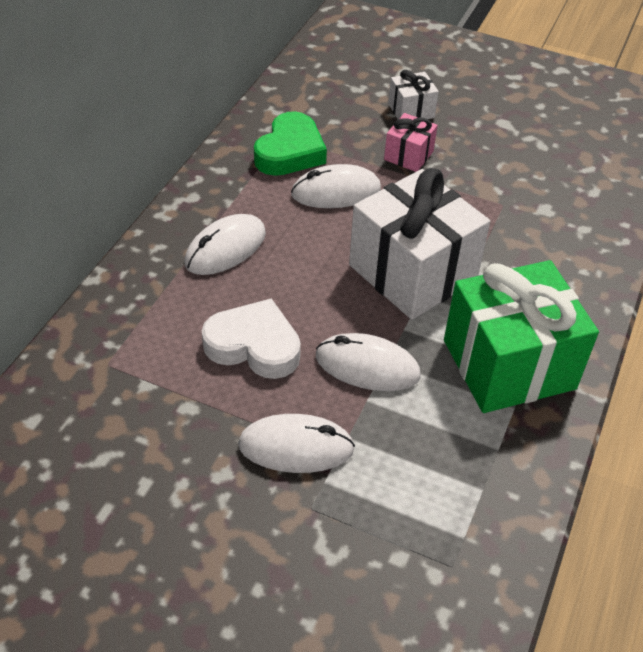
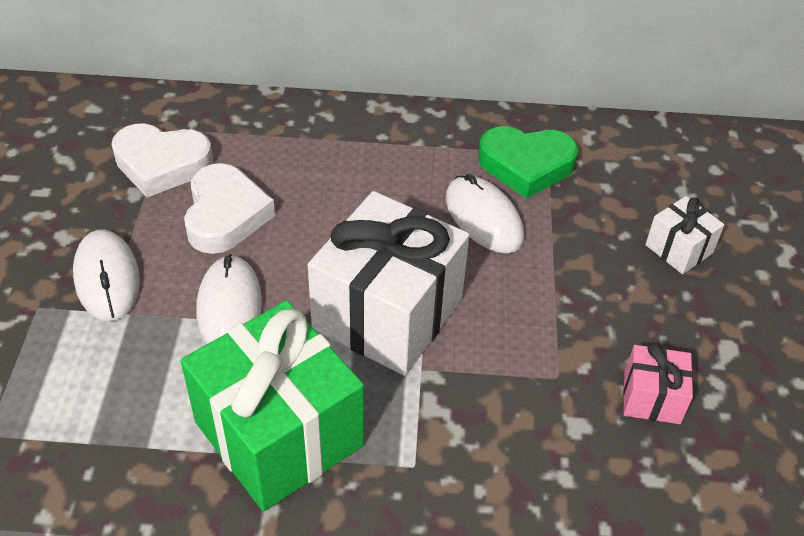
camera: 70 degrees right, 0 degrees up
(158, 378) = (162, 164): none -> white heart
(225, 248) = (348, 159): white mouse -> none
(408, 155) = (590, 266): pink gift -> pink gift (651, 398)

